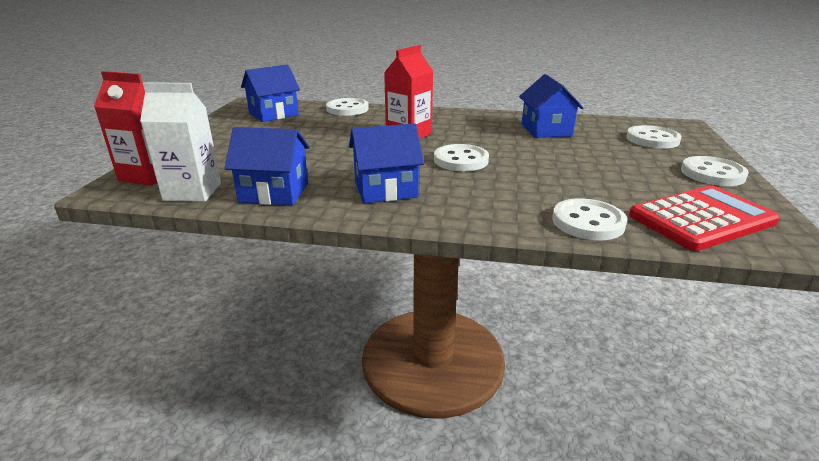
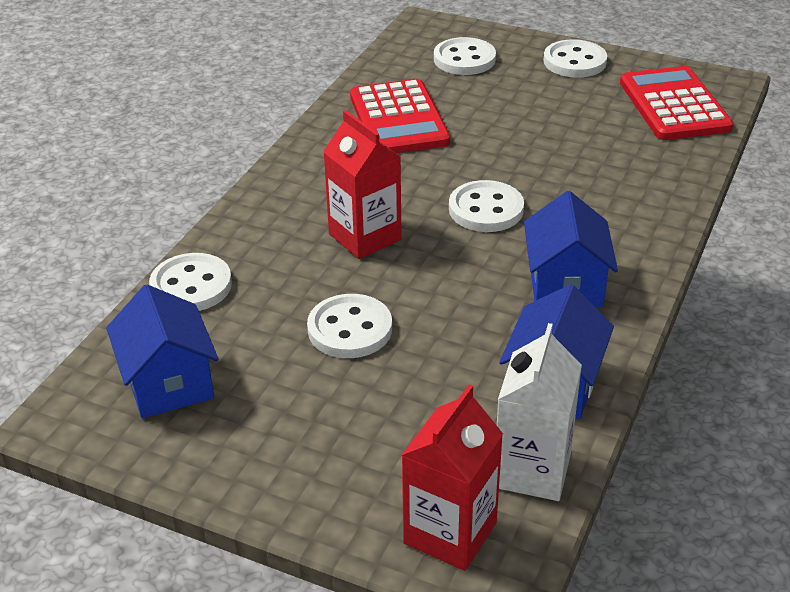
camera: 75 degrees left, 10 degrees up
(546, 130) = (398, 119): blue house -> red calculator
(588, 222) = (672, 166): white button -> white button (350, 329)

